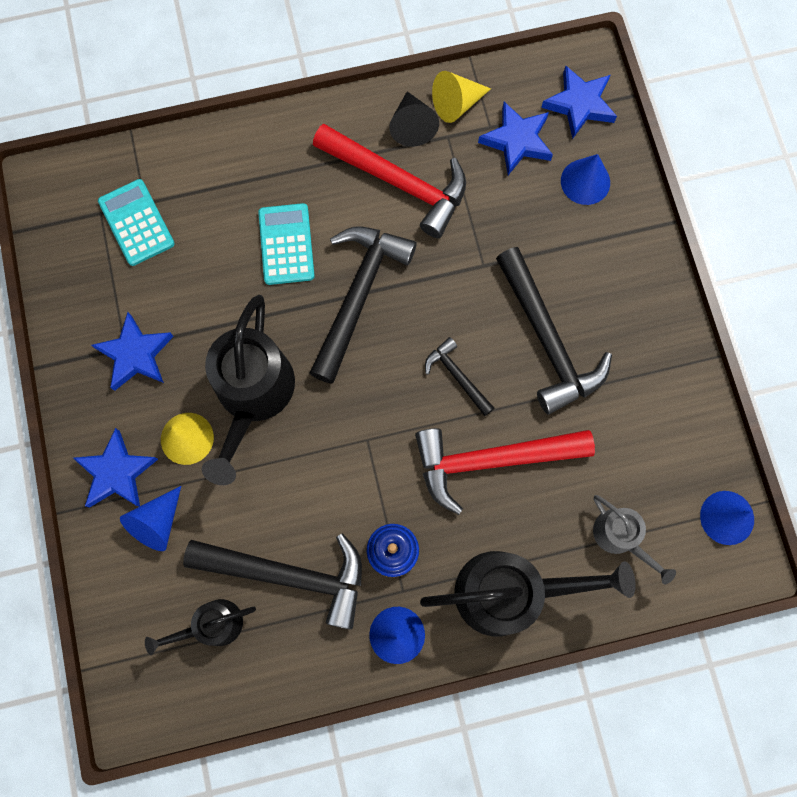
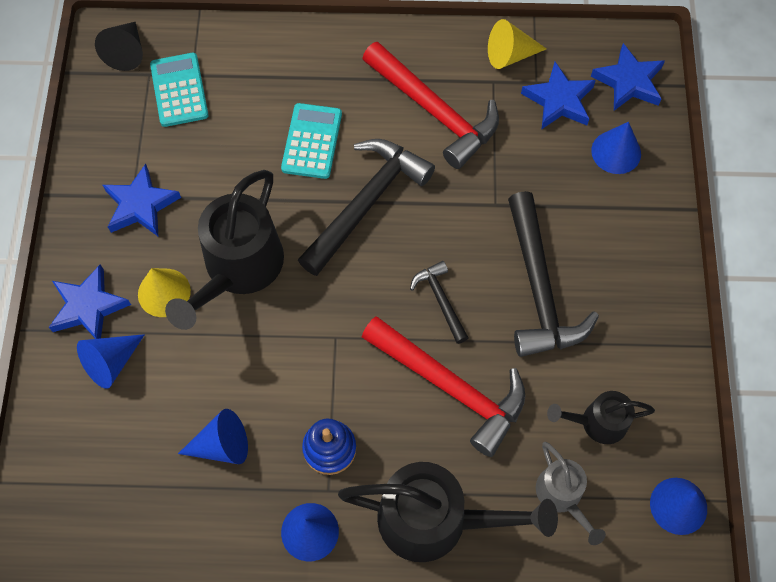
camera: 15 degrees right, 10 degrees down
(212, 625) = (132, 473): black watering can -> black watering can (597, 422)
(290, 575) = (222, 445): black hammer -> blue cone
(412, 126) = (461, 64): black cone -> black cone (126, 52)
(490, 460) = (451, 387): red hammer -> red hammer turned 150 degrees counterclockwise

